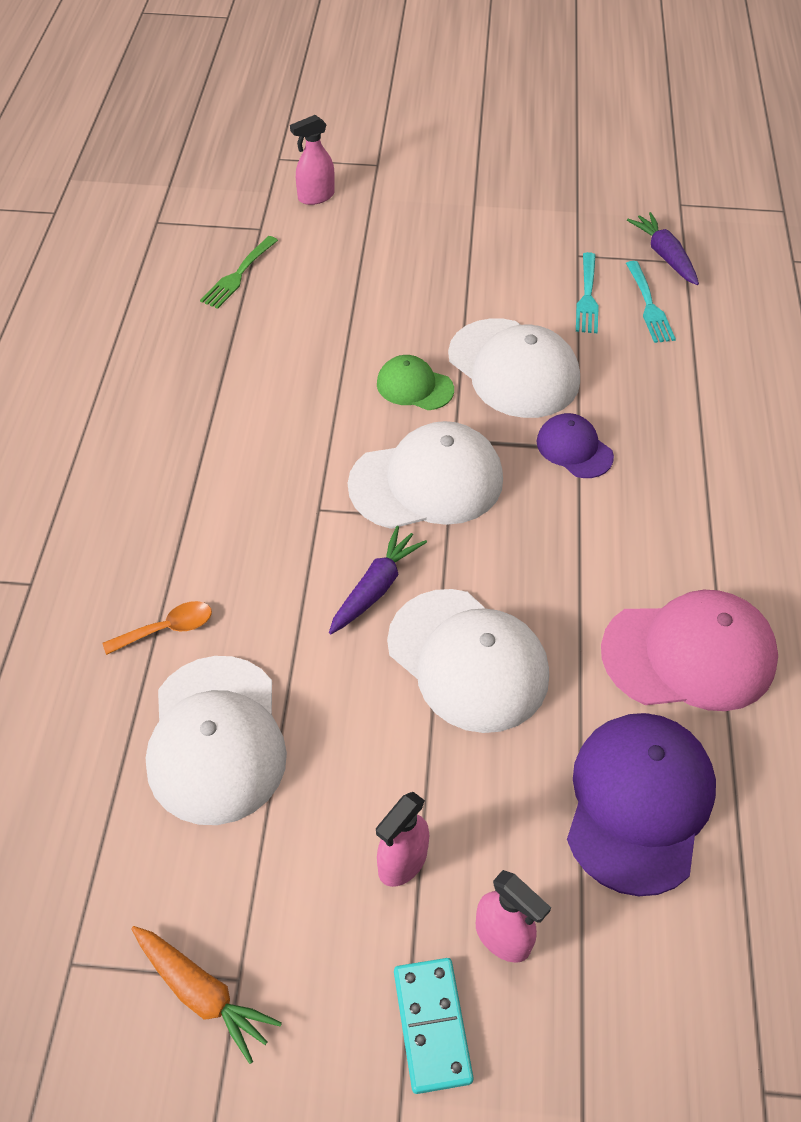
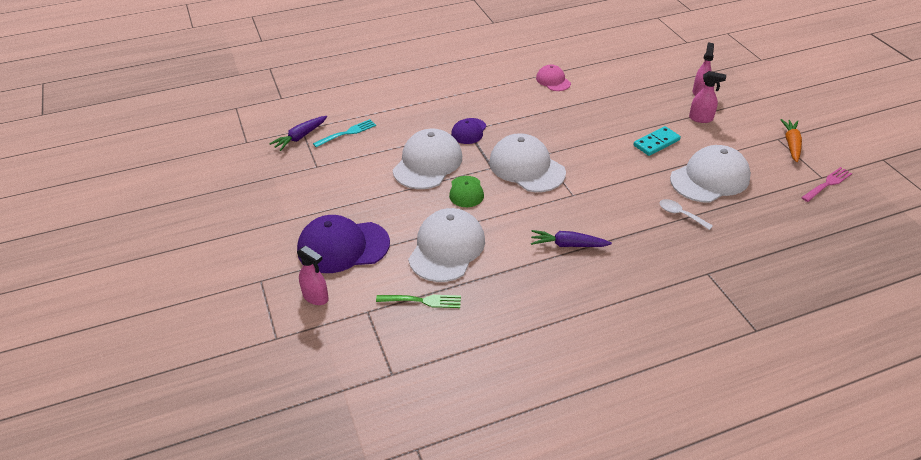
camera: 115 degrees left, 10 degrees down
(46, 956) = (827, 184): none -> pink fork
(167, 629) = (681, 214): orange spoon -> white spoon
(375, 588) = (598, 162): purple carrot -> purple carrot (568, 245)
(432, 1025) = (741, 97): turquoise domino -> turquoise domino (656, 143)
(468, 660) = (608, 128): white cap -> white cap (447, 248)
(587, 297) = (352, 154): turquoise fork -> none
(639, 803) = (624, 78): purple cap -> purple cap (343, 246)
(689, 654) = (553, 81): pink cap -> pink cap, size x0.54

